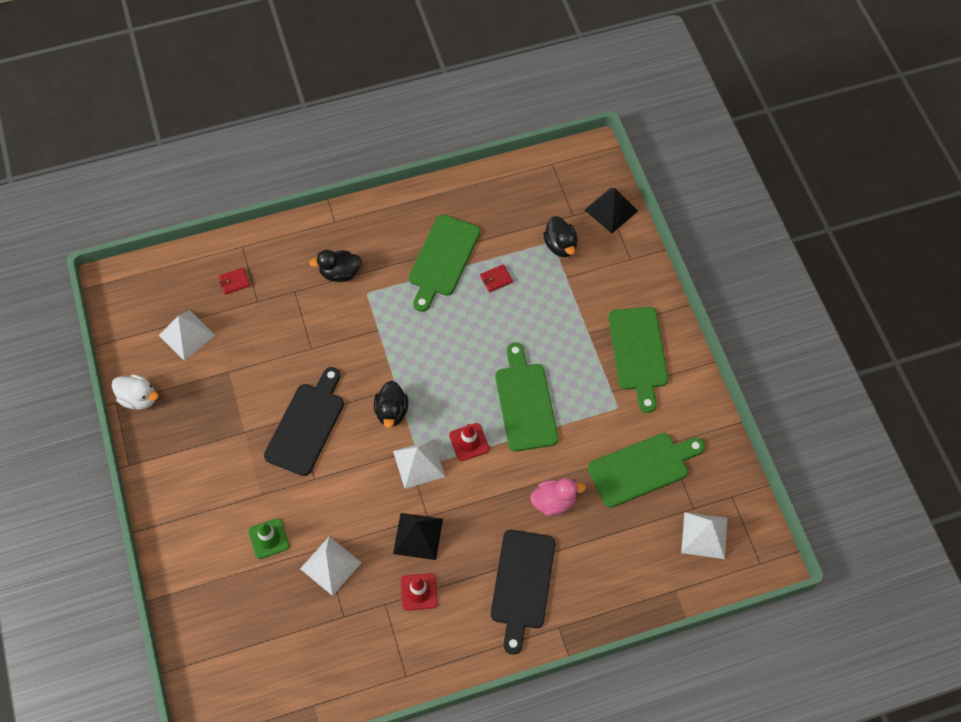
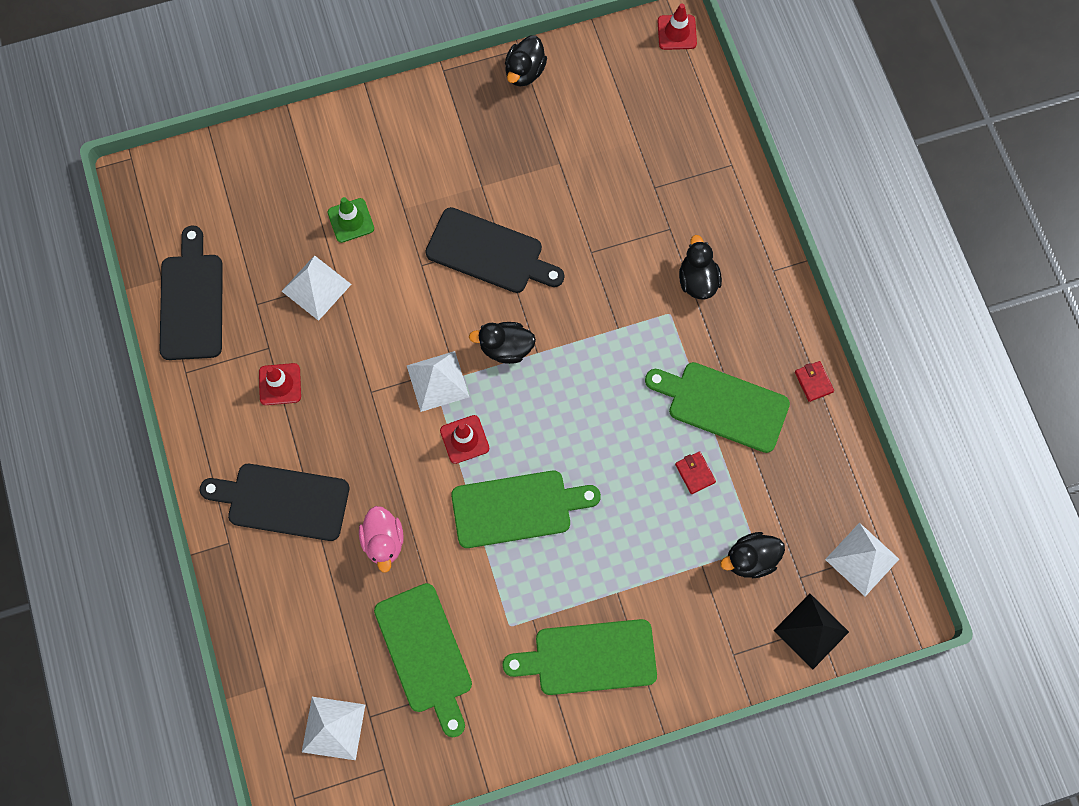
camera: 90 degrees right, 10 degrees up
(117, 281) = (677, 32): none -> red traffic cone
(139, 398) = (524, 72): white duck -> black duck
(187, 335) = (607, 114): white pyramid -> white pyramid (862, 559)
(234, 282) = (680, 160): red wallet -> red wallet (813, 382)
(338, 675) = (191, 301): none -> black cutting board
(418, 536) = (347, 382): black pyramid -> none

